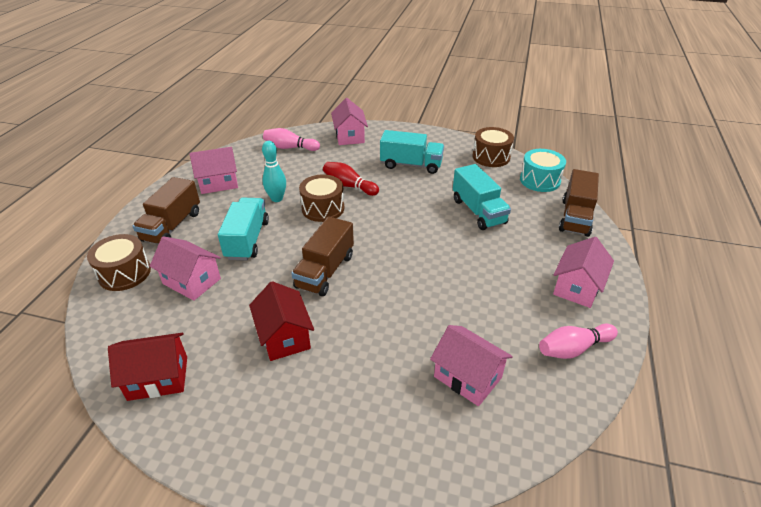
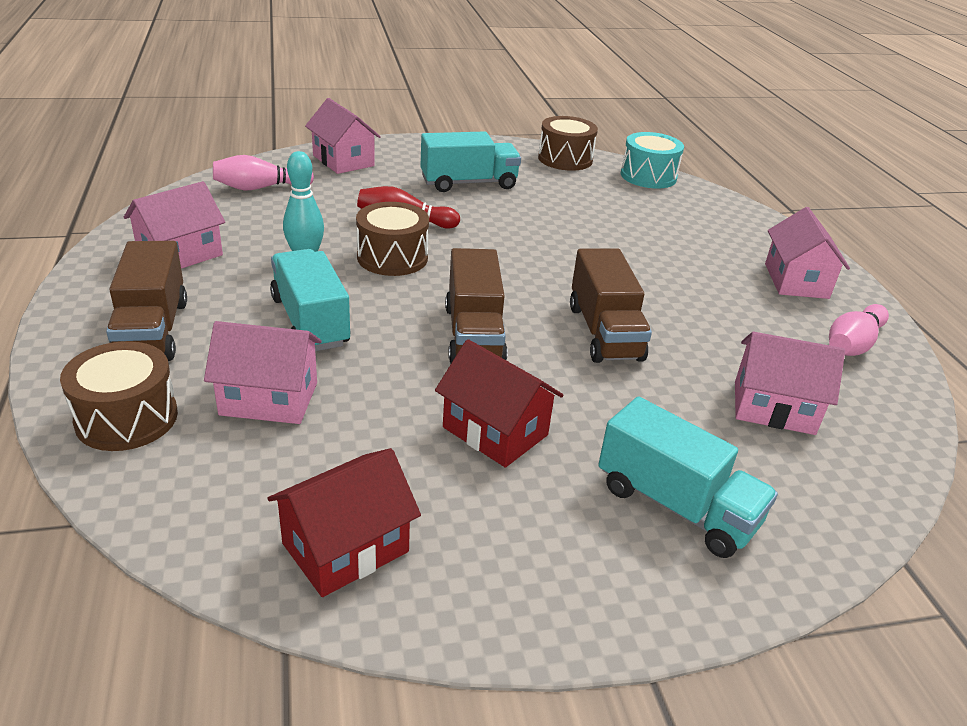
camera: 30 degrees left, 5 degrees down
(478, 211) = (608, 222): turquoise truck -> turquoise truck (676, 505)
(575, 217) = (725, 209): brown truck -> brown truck (604, 332)

